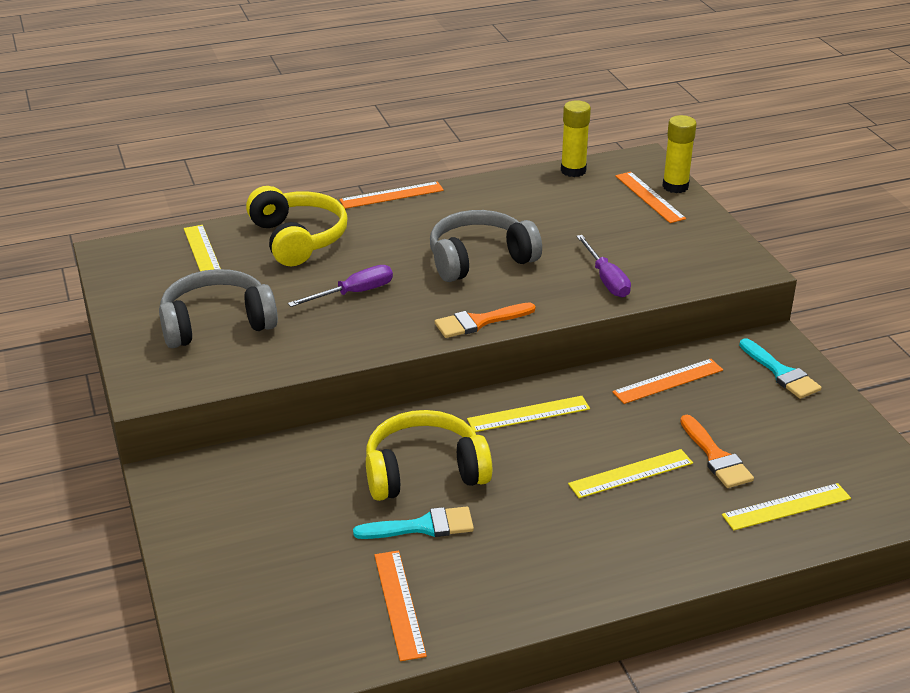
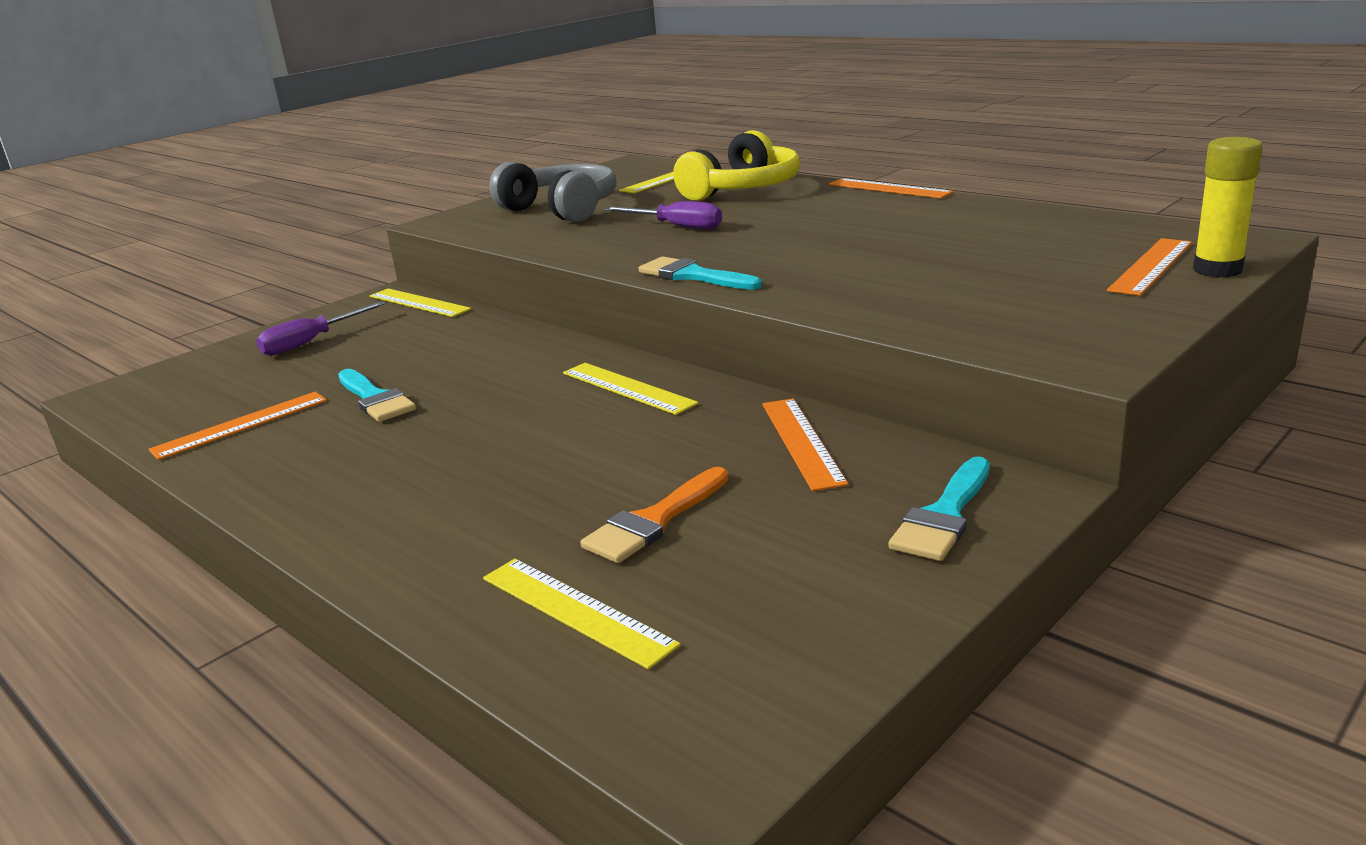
camera: 65 degrees right, 10 degrees down
(424, 472) = (470, 373): yellow headphones -> none
(479, 322) = (693, 276): orange brush -> turquoise brush
(480, 259) = (824, 244): grey headphones -> none
(573, 171) = (1121, 223): yellow glue stick -> none
(606, 279) = (887, 299): purple screwdriver -> purple screwdriver (311, 342)
(631, 473) = (560, 474): yellow ruler -> yellow ruler (419, 303)
(668, 381) = (801, 442): orange ruler -> orange ruler turned 45 degrees clockwise

